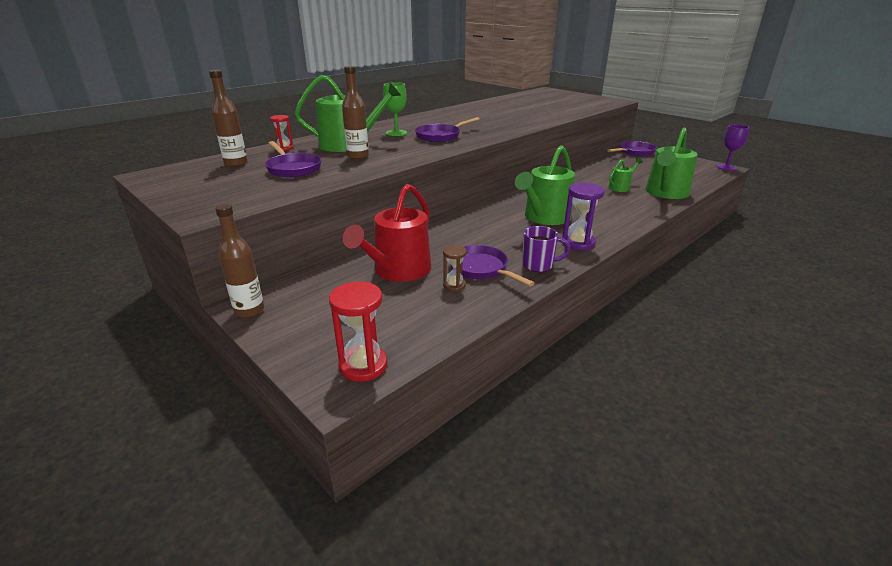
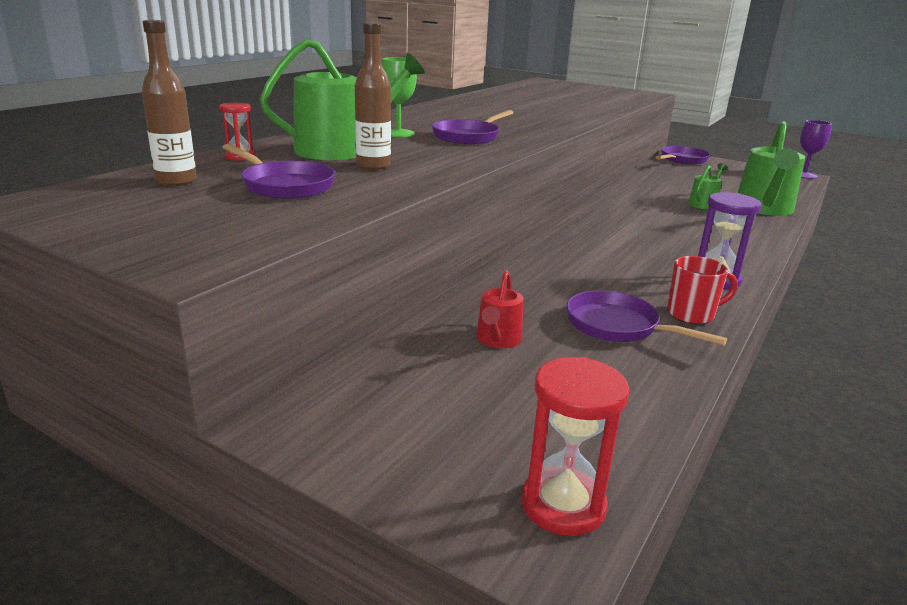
camera: 15 degrees left, 5 degrees down
(249, 310) = (293, 431): brown bottle -> none
(398, 271) = (497, 340): red watering can -> red watering can, size x0.50
(454, 285) = (599, 355): brown hourglass -> none
(539, 265) = (692, 314): purple mug -> red mug
(544, 217) = (642, 247): green watering can -> none

